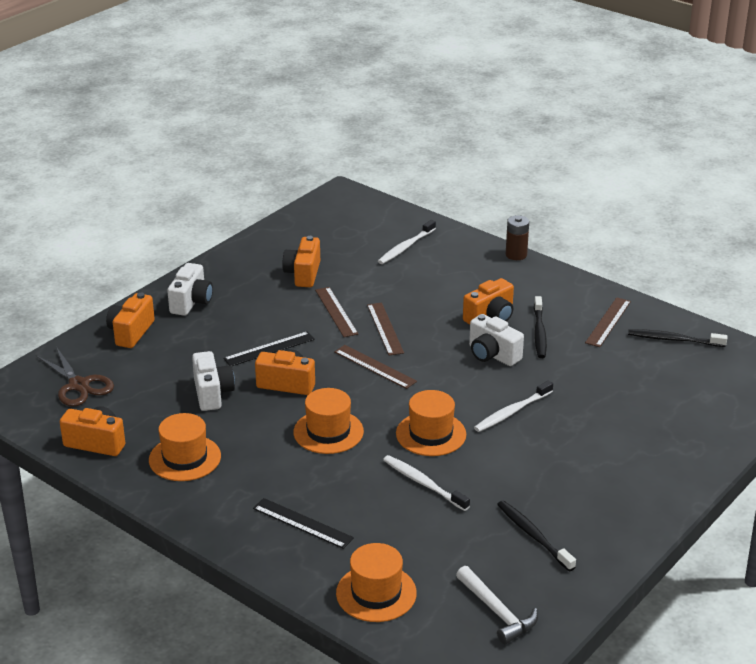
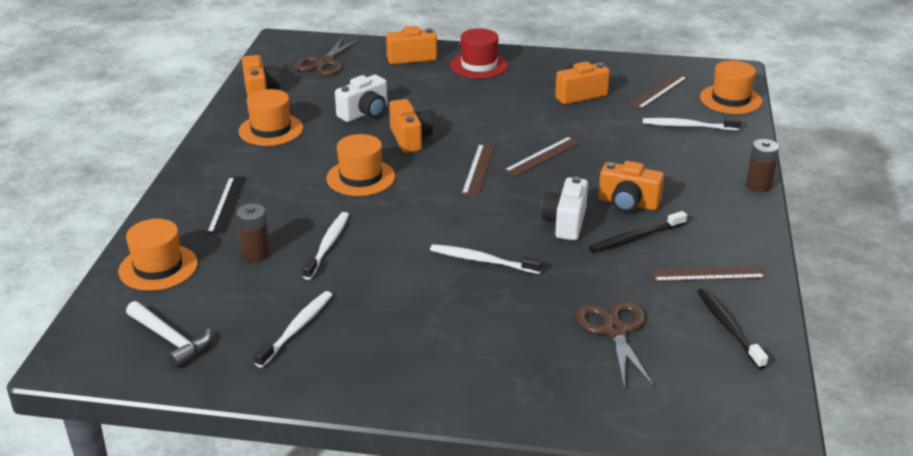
camera: 60 degrees right, 0 degrees up
(191, 302) = (479, 65): white camera -> red hat
(269, 349) = (451, 116): black ruler -> none
(336, 312) = (540, 126): brown ruler -> brown ruler (658, 91)
(402, 528) = (255, 253): none -> brown battery
(431, 434) = (404, 227): orange hat -> orange hat (730, 99)
(497, 612) = (170, 339): white hammer -> white hammer turned 75 degrees counterclockwise
(533, 535) = (297, 328): black toothbrush -> white toothbrush
(645, 386) = (615, 331): none -> brown scissors

